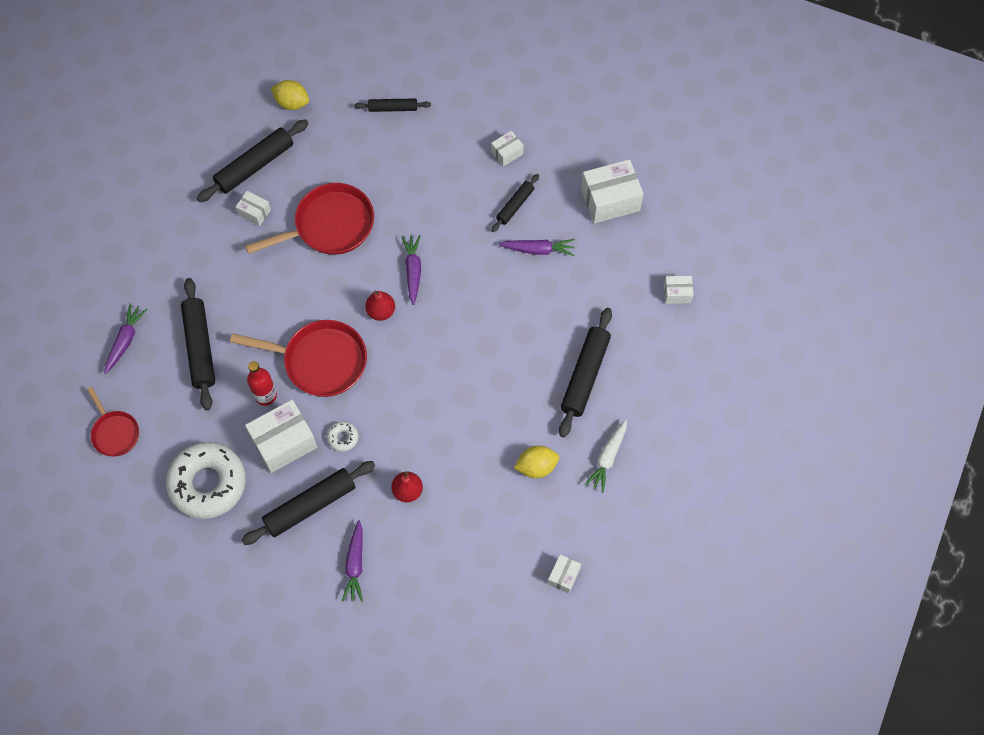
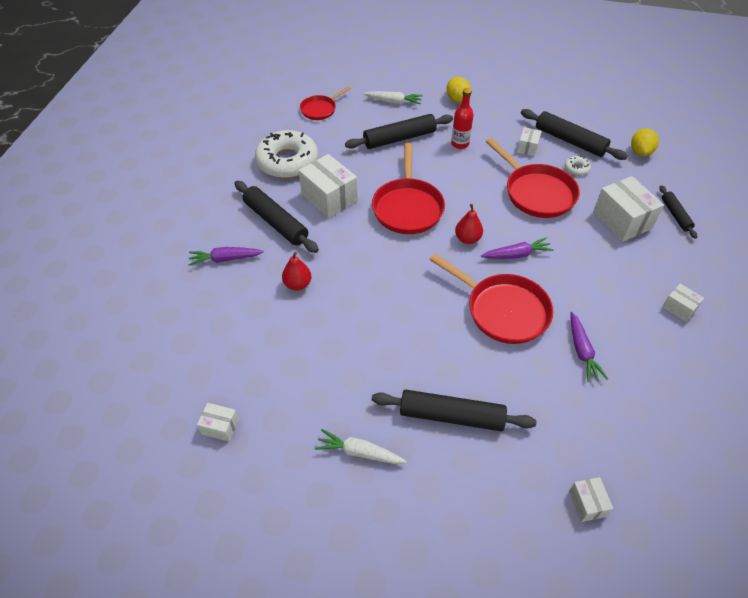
camera: 80 degrees right, 15 degrees down
(125, 341) = (393, 102): purple carrot -> white carrot
(265, 395) = (368, 180): red bottle -> red bottle (460, 144)
(343, 438) = (340, 233): white donut -> white donut (576, 168)
(479, 303) = (502, 310): none -> red pan
(515, 205) = (623, 324): black rolling pin -> none
(536, 467) = (338, 384): yellow lemon -> yellow lemon (457, 99)
(610, 200) = (675, 412): white box -> white box (622, 220)

